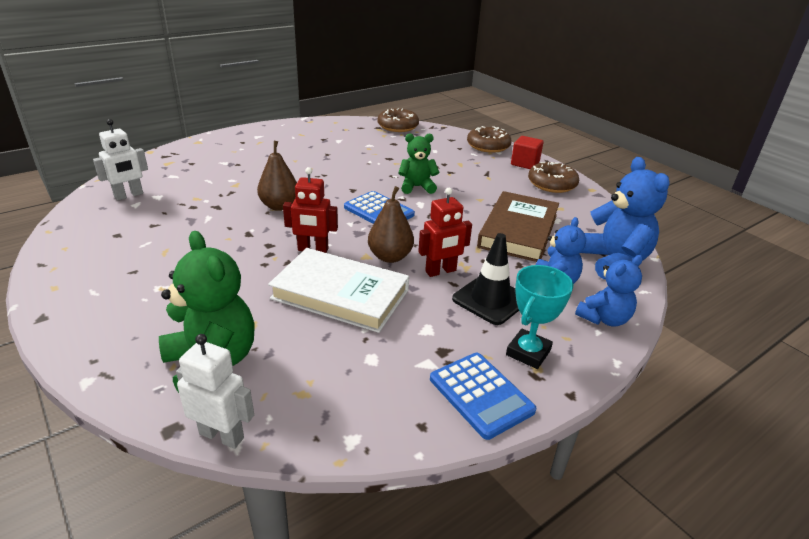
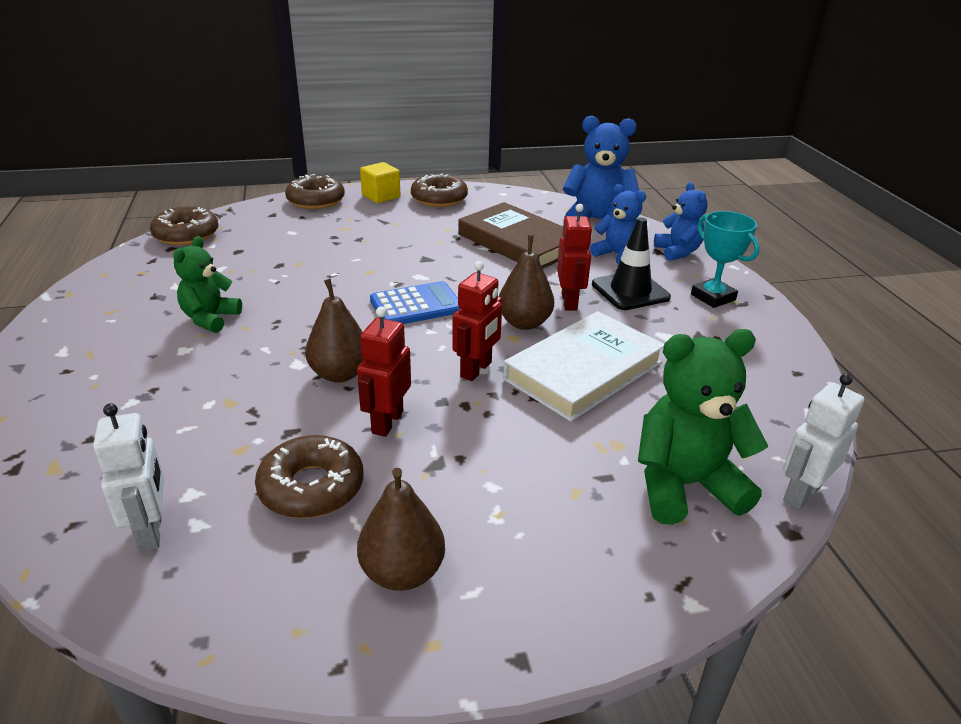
camera: 65 degrees left, 0 degrees up
(107, 266) = (402, 572): none -> brown pear
(170, 224) = (311, 487): none -> brown donut
(238, 232) = (387, 422): none -> red robot
(417, 187) = (377, 267): green teddy bear -> green teddy bear (210, 318)
(481, 395) = (762, 334): blue calculator -> none
(525, 163) = (381, 196): red cube -> yellow cube

